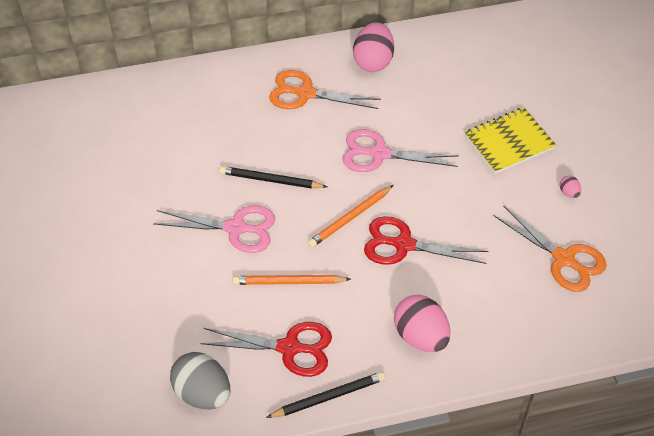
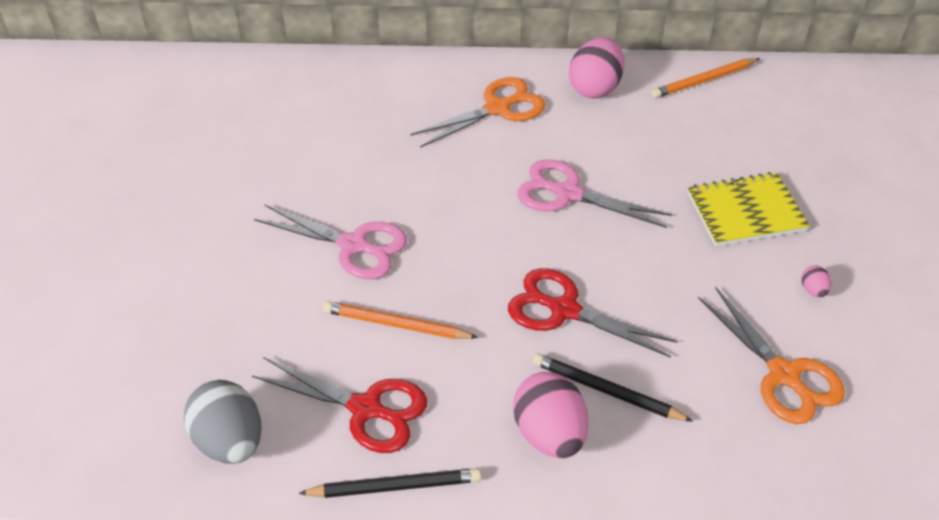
camera: 15 degrees right, 5 degrees down
(271, 180) = (419, 198): black pencil -> black pencil (607, 391)
(305, 93) = (498, 108): orange scissors -> orange scissors turned 120 degrees clockwise
(350, 218) = (504, 262): orange pencil -> orange pencil (704, 81)

